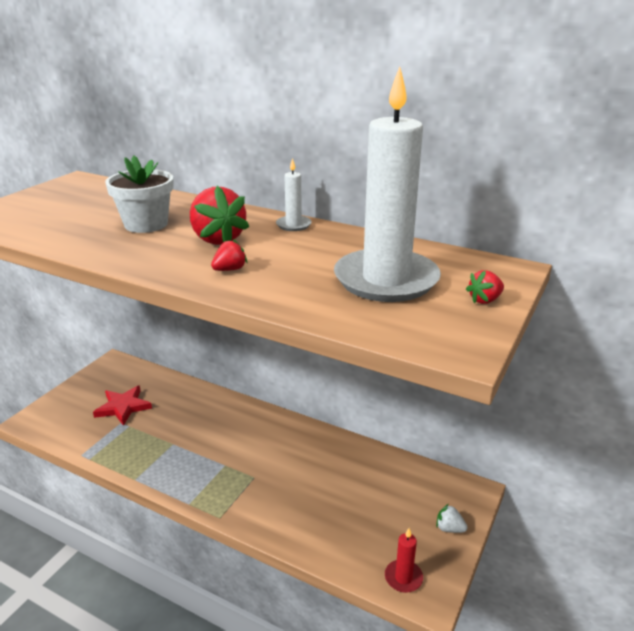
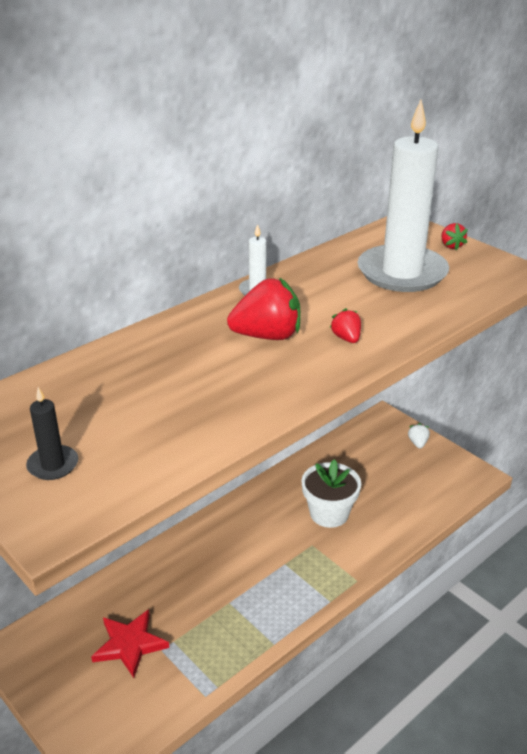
camera: 70 degrees left, 5 degrees up
(32, 207) = (53, 465): none -> black candle
(146, 224) = (191, 376): white flower pot -> white flower pot (329, 513)
(403, 578) = (458, 482): red candle -> none
(449, 528) = (418, 443): white strawberry -> white strawberry turned 135 degrees clockwise

